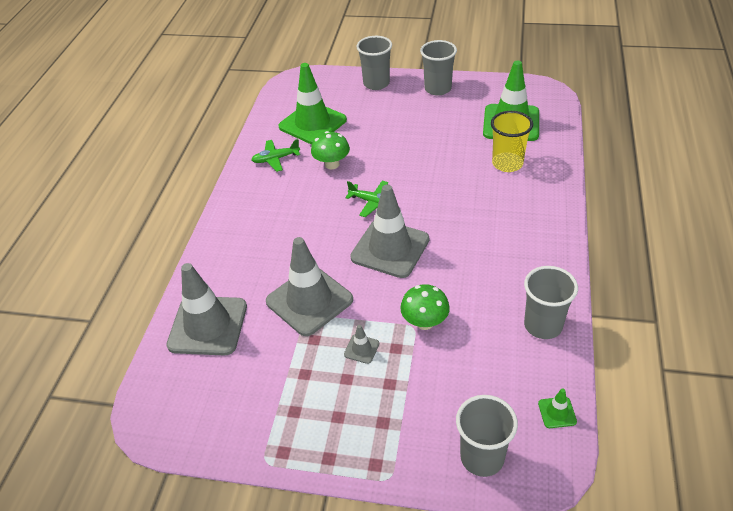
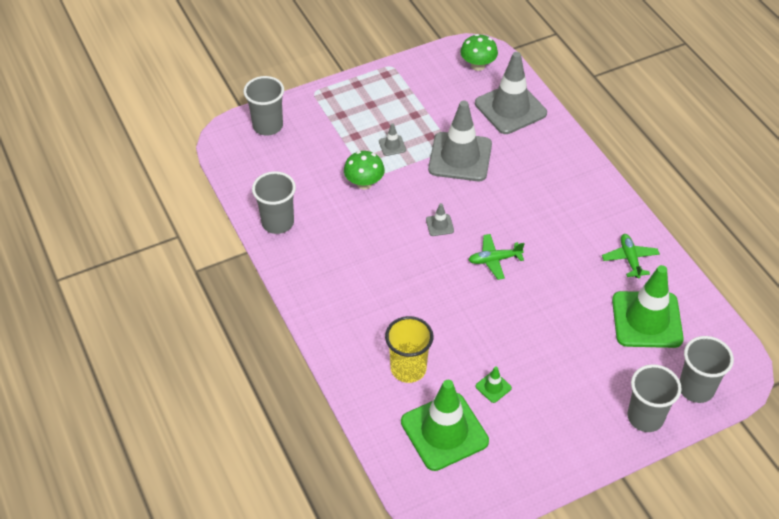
camera: 140 degrees right, 5 degrees up
(276, 159) = (630, 259): green plane -> green plane turned 45 degrees counterclockwise
(332, 164) = (572, 280): green mushroom -> green mushroom (478, 65)
(390, 248) = (439, 225): grey traffic cone -> grey traffic cone, size x0.41
(438, 89) = (568, 446): grey cup -> grey cup (696, 388)
(557, 412) = (236, 171): green traffic cone -> green traffic cone (493, 387)

